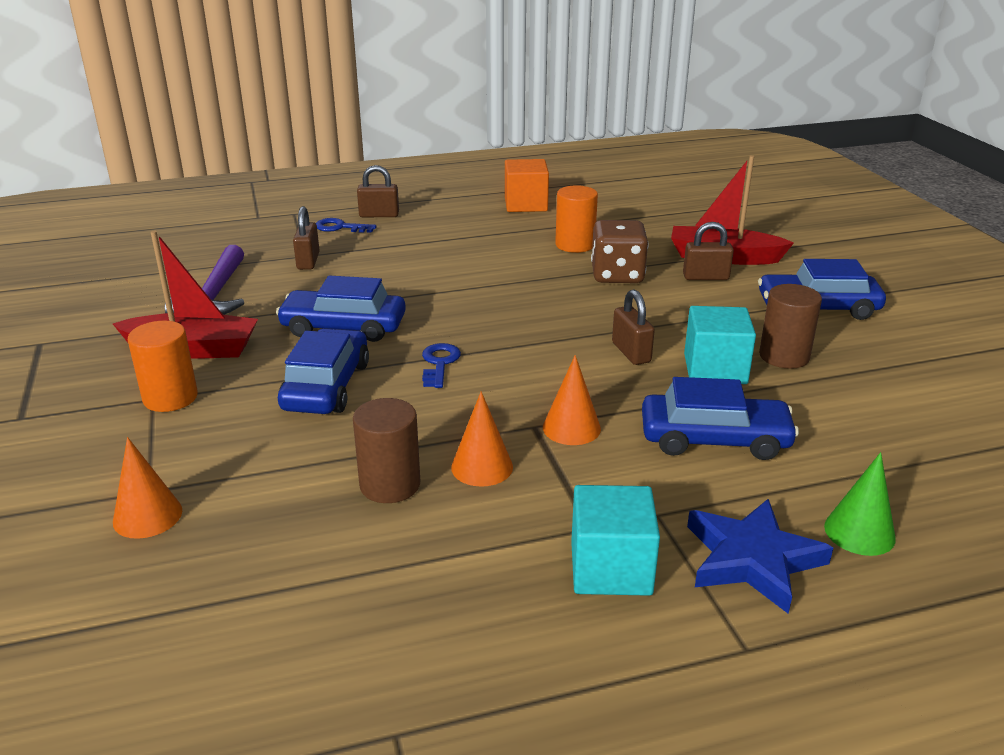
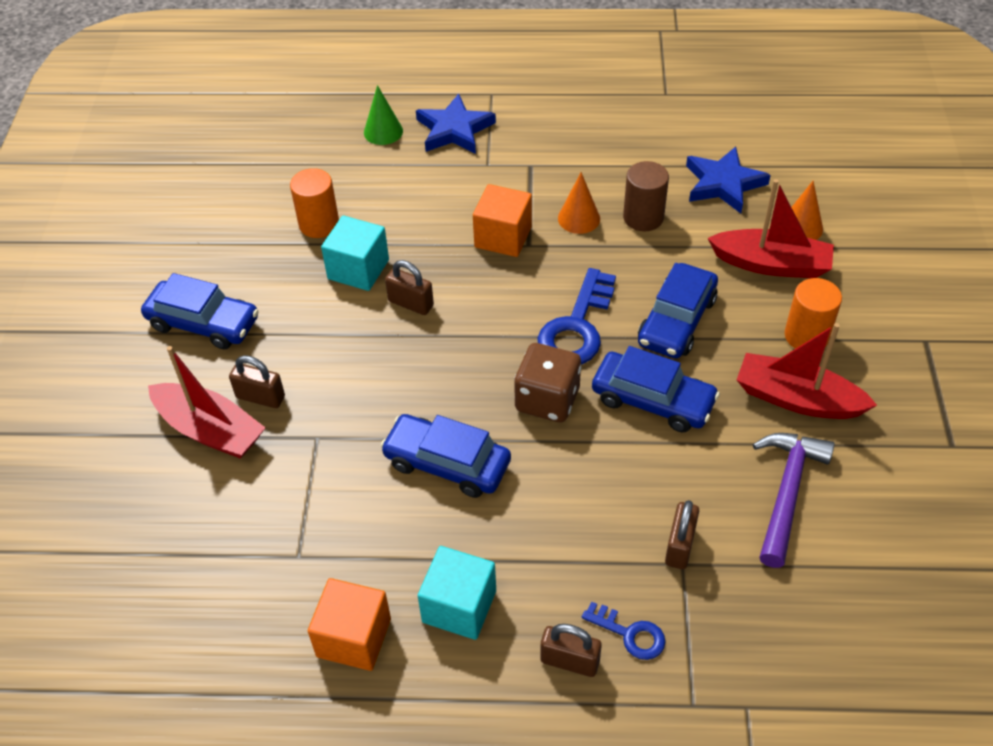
camera: 160 degrees left, 20 degrees up
(202, 461) = (771, 264): none -> red boat
(267, 559) = (723, 183): none -> blue star
(439, 363) = (576, 327): blue key -> blue key, size x1.82
(571, 428) = (503, 237): orange cone -> orange cube
(575, 245) = (352, 501): orange cylinder -> orange cylinder (319, 224)
(610, 568) = (533, 140): turquoise cube -> turquoise cube (459, 606)
(617, 275) = (346, 424): brown dice -> brown dice (547, 400)
(631, 352) = (411, 303): brown padlock -> brown padlock turned 60 degrees counterclockwise
(714, 439) = (412, 206): blue car -> blue car (447, 463)
(784, 356) = (292, 270): brown cylinder -> none

